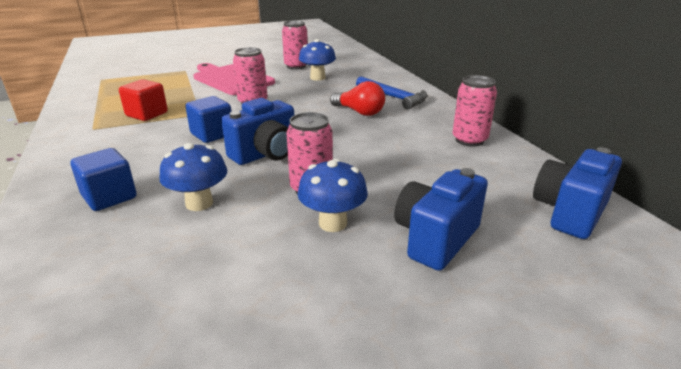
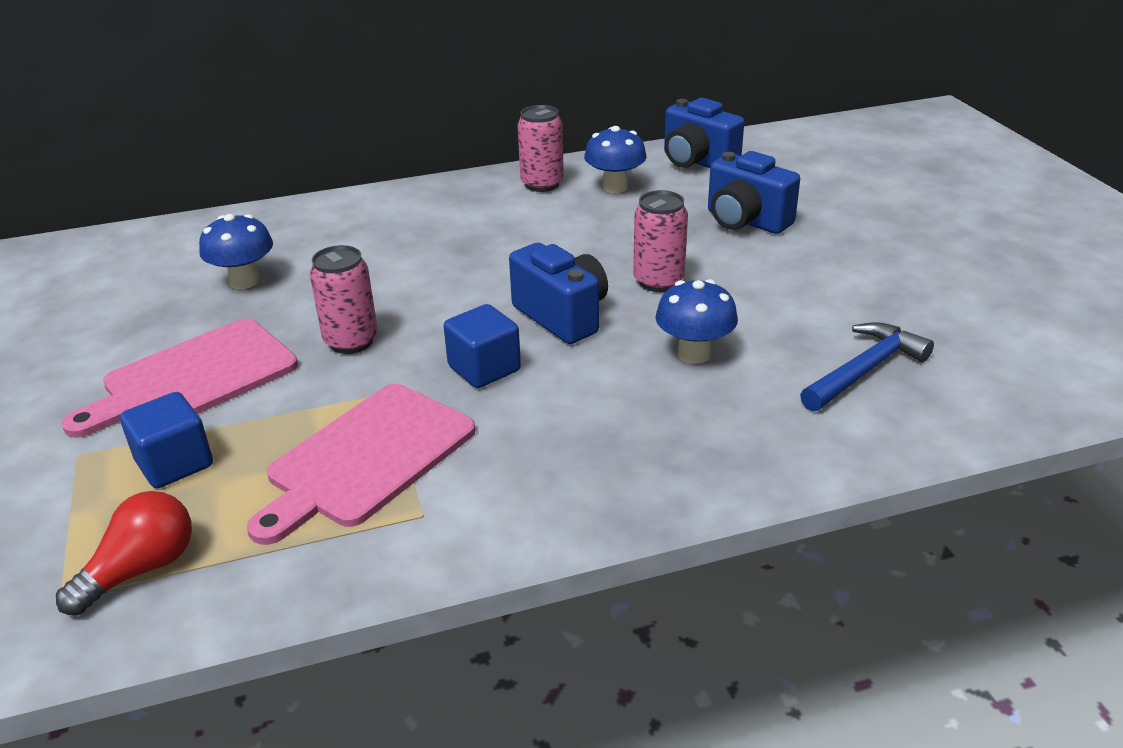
camera: 85 degrees left, 5 degrees up
(109, 197) = (682, 429): blue cube -> blue cube (174, 463)
(147, 114) = (366, 458): red cube -> pink cutting board
(296, 66) = (153, 305): pink can -> none
(333, 223) = (727, 269): blue mushroom -> blue mushroom (615, 187)
(359, 112) = (430, 247): red light bulb -> red light bulb (141, 569)
(393, 97) = (380, 219): blue hammer -> blue hammer (864, 370)

